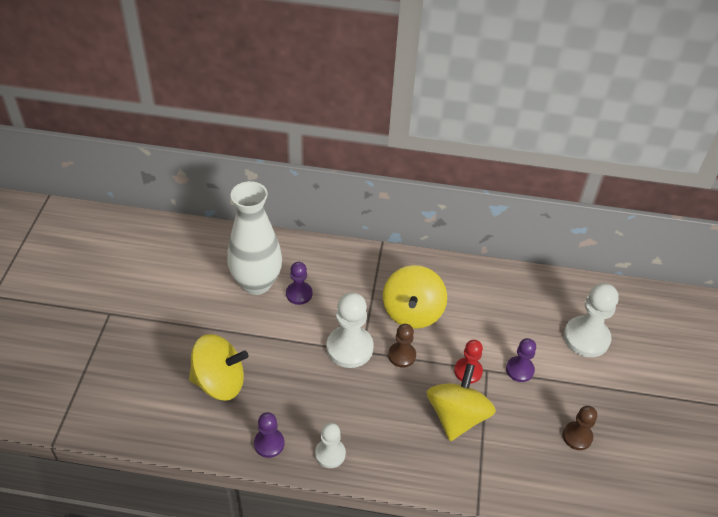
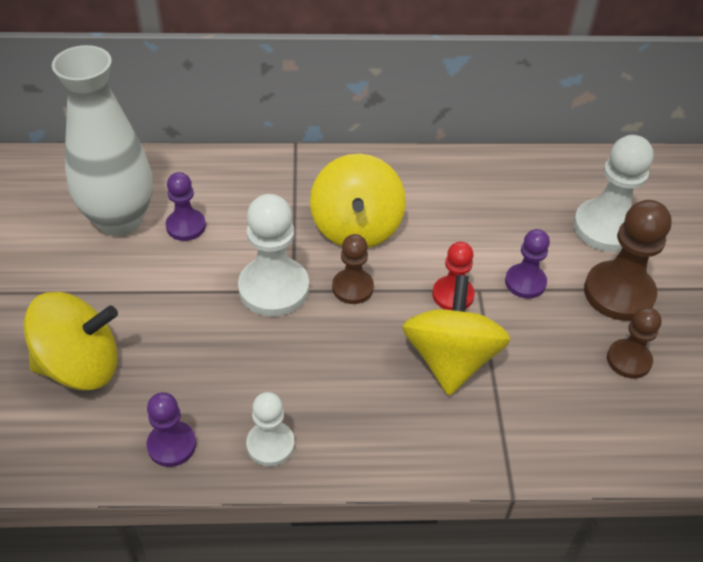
camera: 10 degrees left, 0 degrees up
(583, 388) = (618, 293): none -> brown pawn

